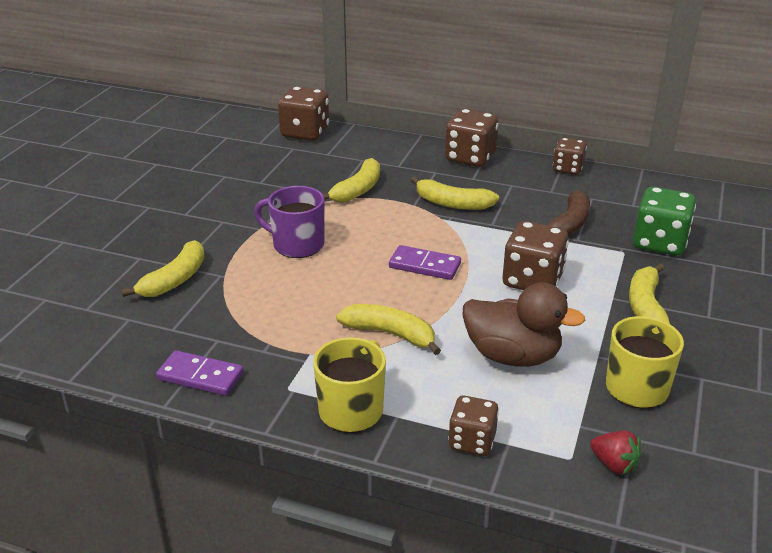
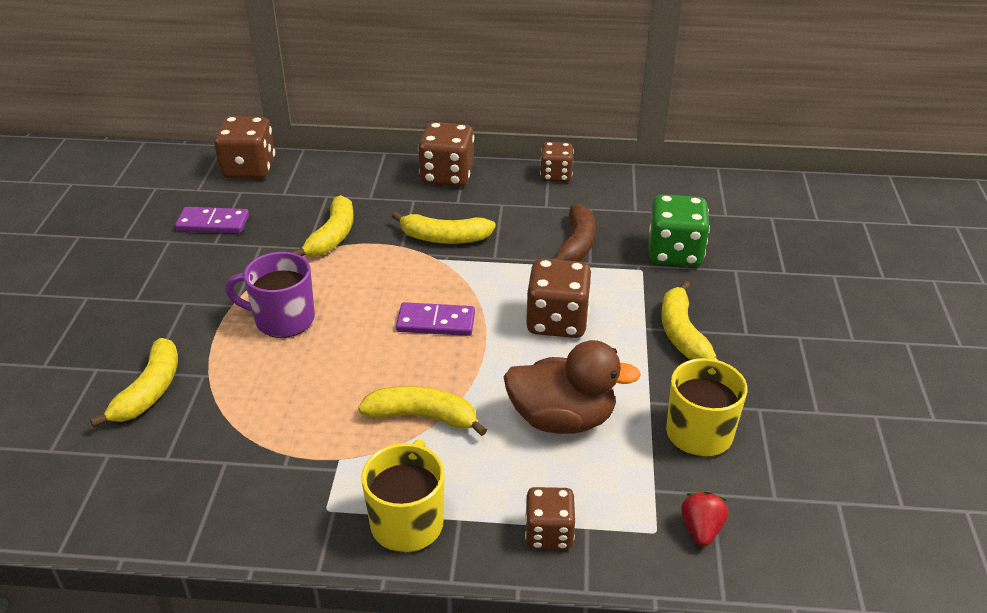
camera: 15 degrees left, 5 degrees up
(200, 376) = (219, 514): purple domino -> purple domino (213, 223)
(614, 464) = (701, 529): red strawberry -> red strawberry turned 105 degrees counterclockwise

